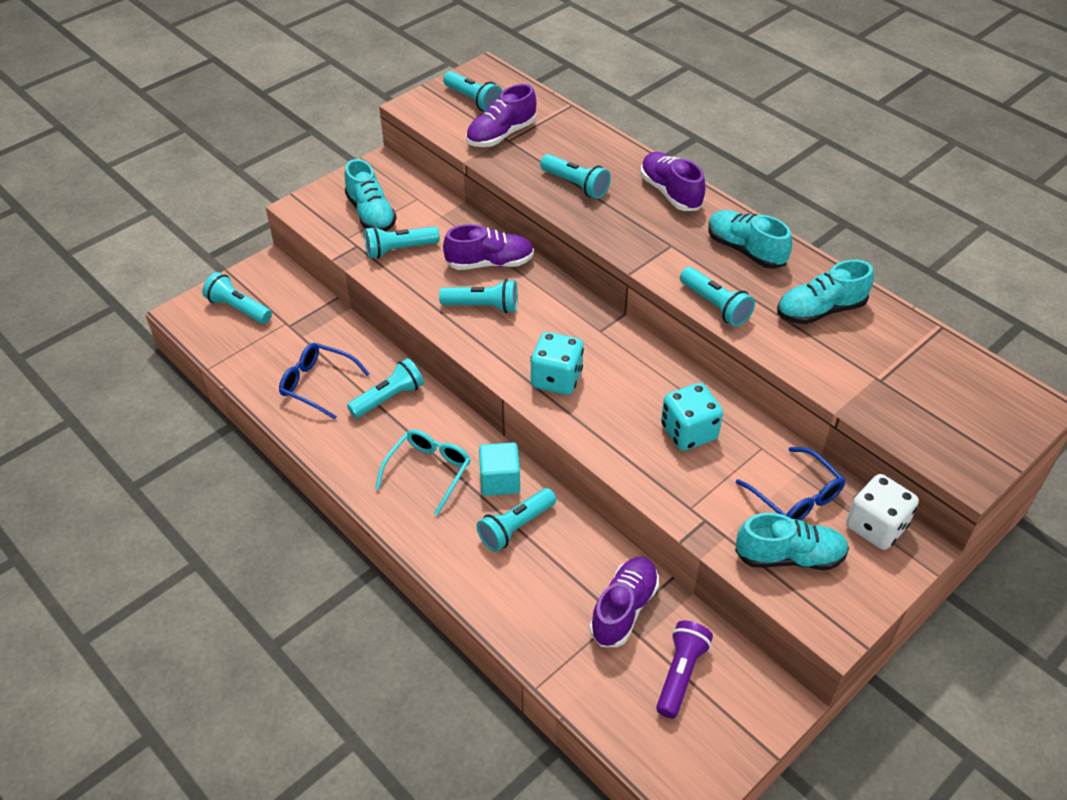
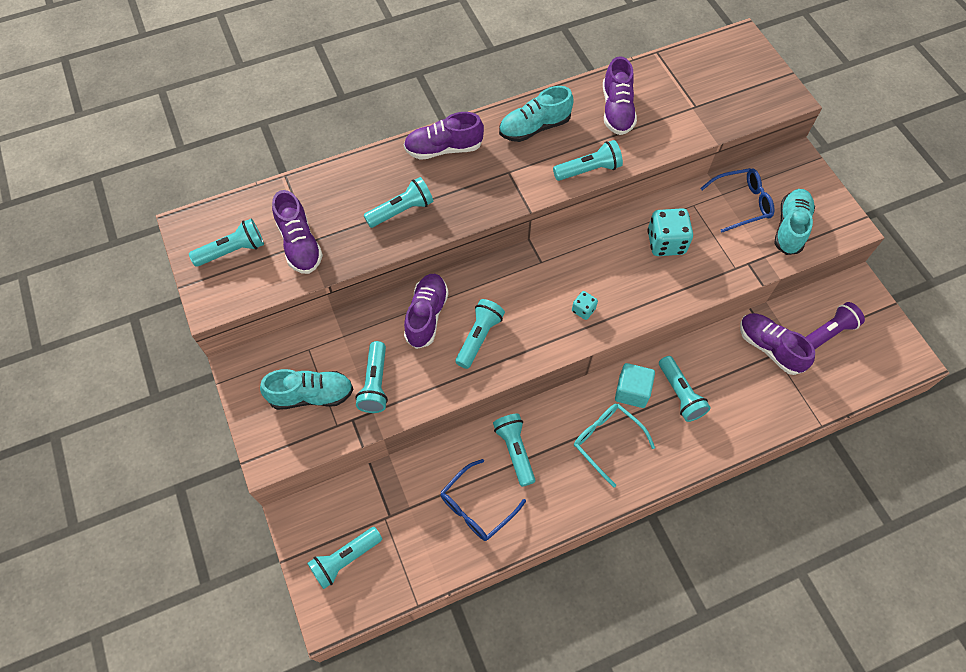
camera: 70 degrees left, 15 degrees up
(556, 379) = (583, 310): turquoise dice -> turquoise dice, size x0.52
(680, 674) = (827, 333): purple flashlight -> purple flashlight turned 105 degrees clockwise
(820, 310) = (617, 110): turquoise shoe -> purple shoe
(875, 526) = (777, 171): white dice -> none

